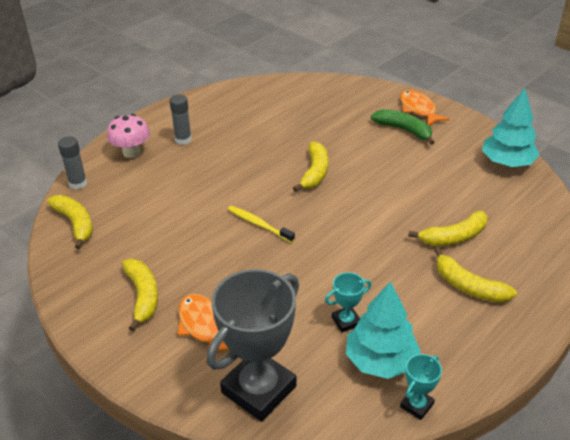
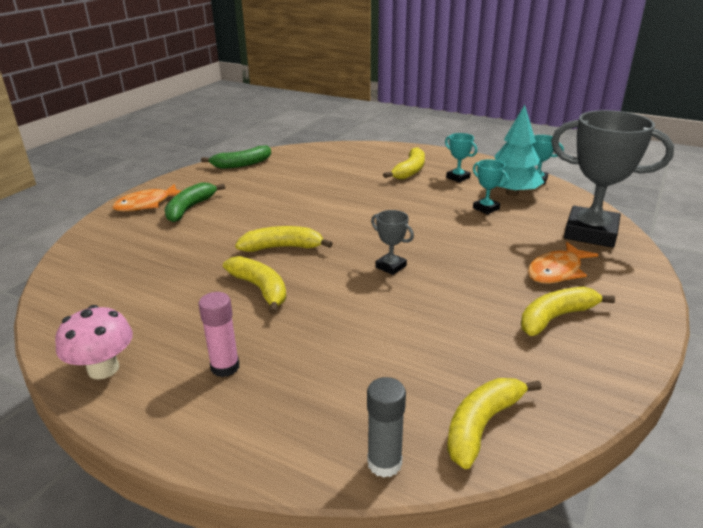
camera: 105 degrees left, 10 degrees down
(131, 152) = (272, 420): pink mushroom -> pink mushroom (103, 369)
(183, 140) = (225, 367): grey glue stick -> pink glue stick
(259, 224) = (390, 266): yellow toothbrush -> grey trophy
(439, 325) = (458, 177): none -> turquoise trophy
(454, 237) = (355, 178): yellow banana -> yellow banana (260, 289)
(507, 162) = (242, 164): turquoise tree -> green banana

